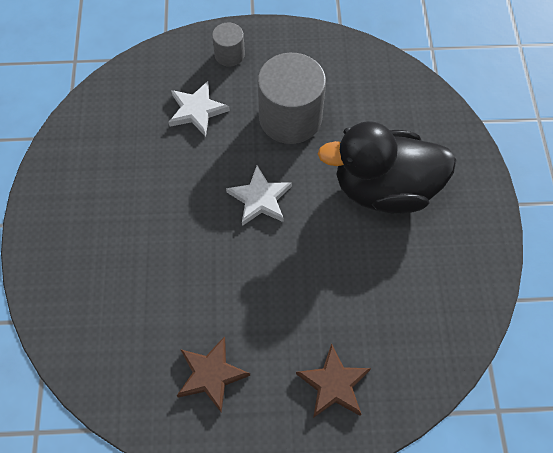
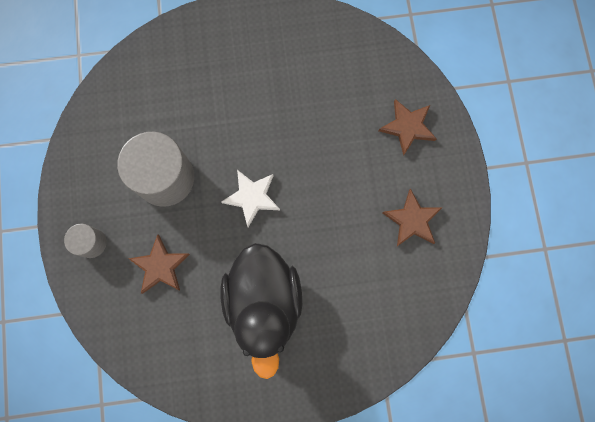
camera: 95 degrees left, 15 degrees up
(197, 110) = (160, 266): white star -> brown star
(384, 189) = (235, 93): black duck -> black duck (264, 303)

